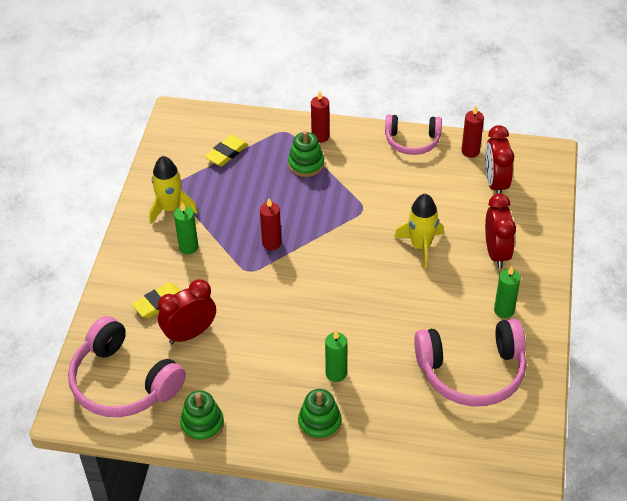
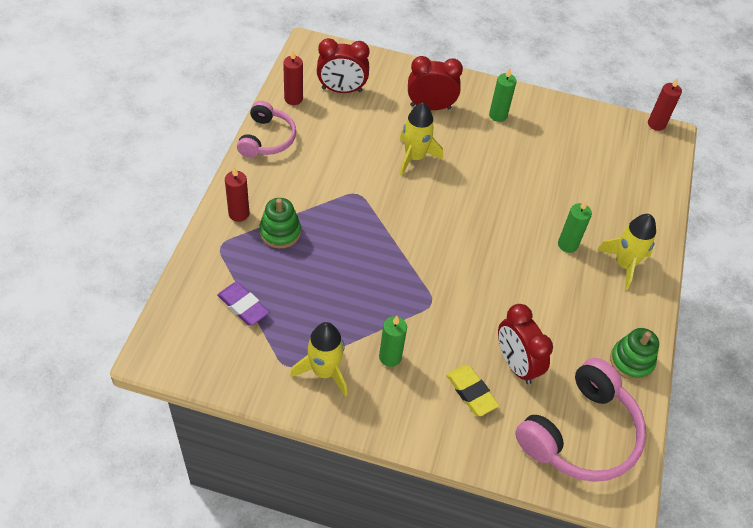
camera: 90 degrees left, 5 degrees up
(226, 153) = (243, 306): yellow eraser -> purple eraser
(271, 243) = (394, 277): red candle -> red candle (656, 124)
(319, 423) = (624, 265): green stacking toy -> yellow rocket
(472, 372) = (565, 149): pink headphones -> none

